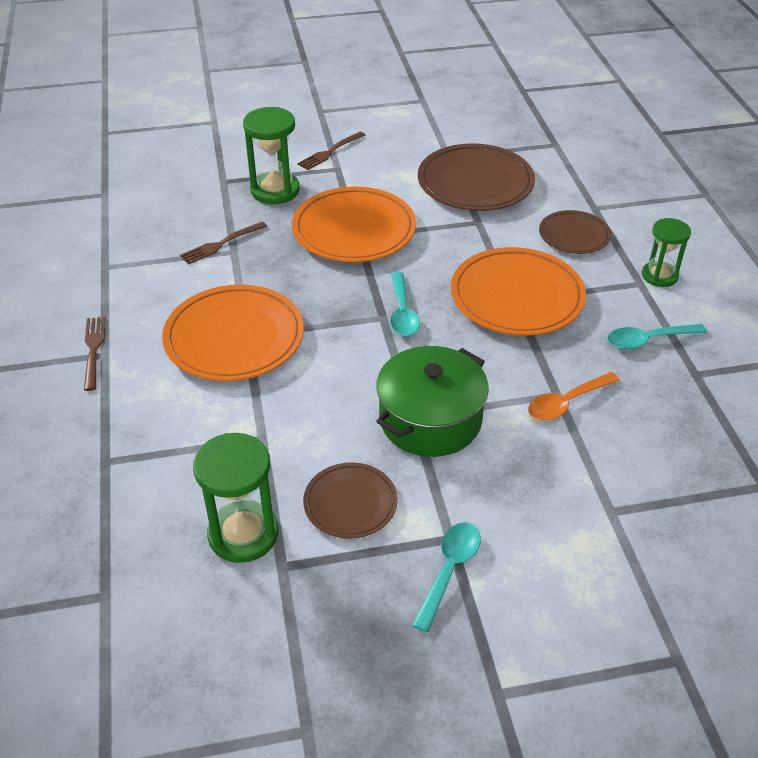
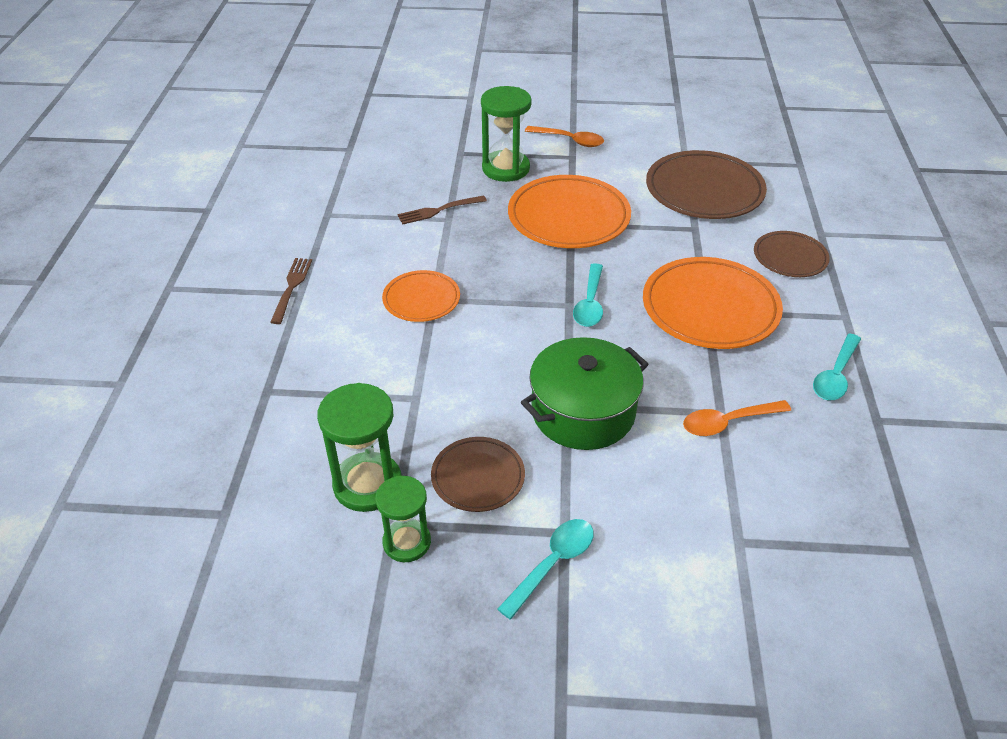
camera: 15 degrees right, 0 degrees up
(234, 338) = (421, 299): orange plate -> orange plate, size x0.57
(330, 152) = (570, 140): brown fork -> orange spoon
(648, 340) = (835, 376): turquoise spoon -> turquoise spoon turned 60 degrees counterclockwise
(659, 276) = (869, 313): green hourglass -> green hourglass (407, 542)

